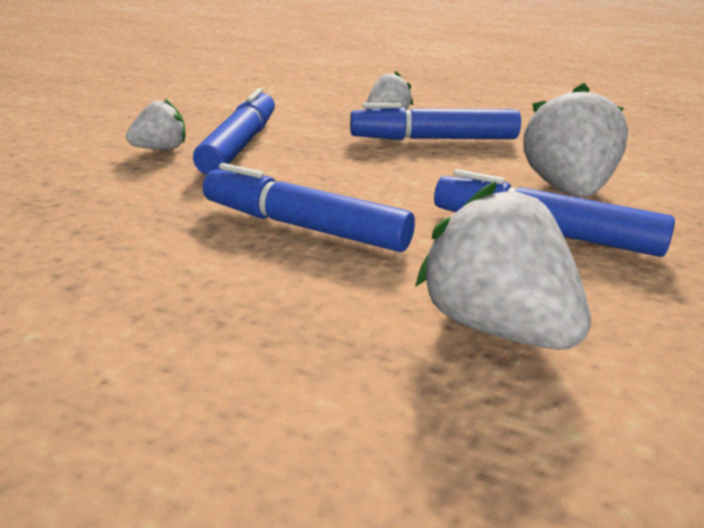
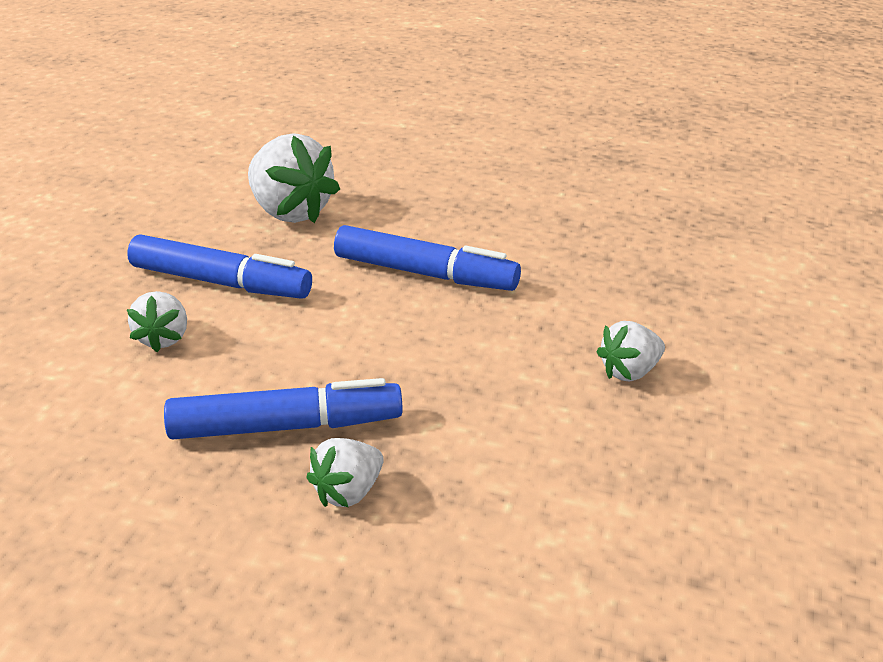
camera: 175 degrees right, 5 degrees up
(239, 145) = (540, 388): blue marker -> none
(567, 189) = (163, 338): white strawberry -> white strawberry, size x0.56

